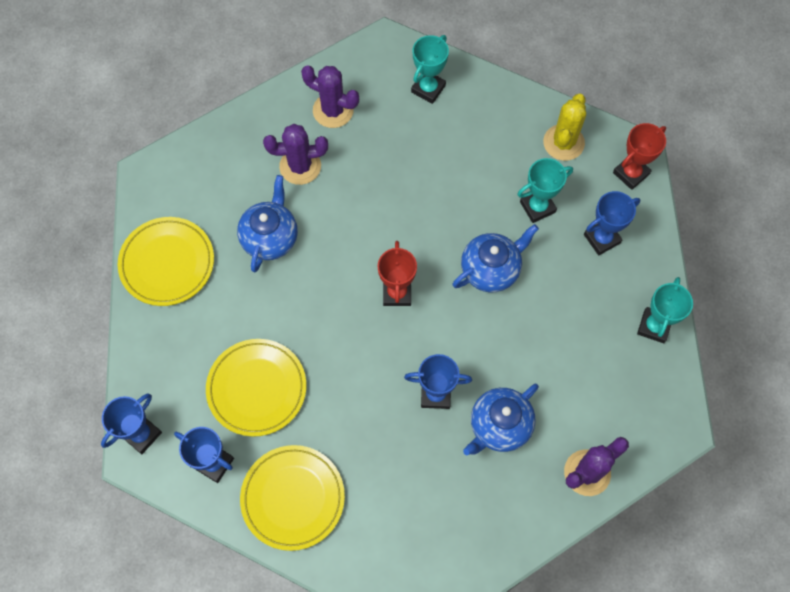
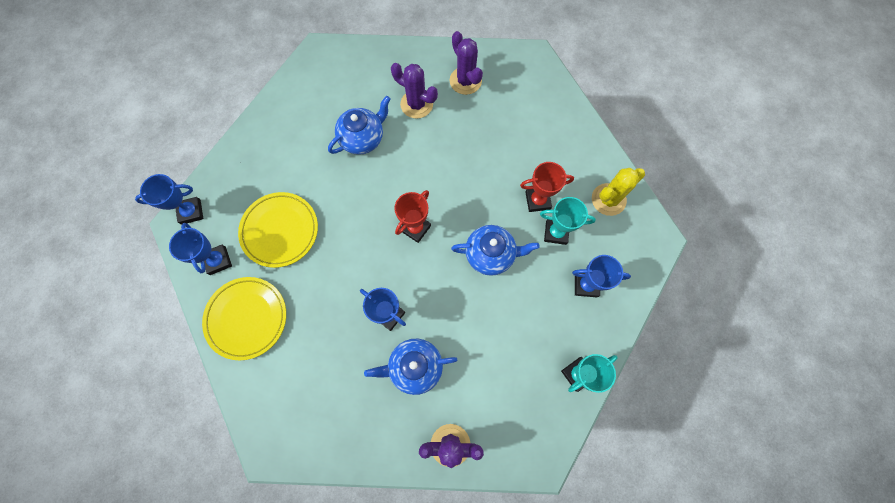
camera: 35 degrees right, 5 degrees up
(167, 263) = (288, 114): yellow plate -> none
(428, 89) = (540, 104): turquoise trophy -> none
(631, 173) = (642, 252): red trophy -> red trophy (537, 200)

